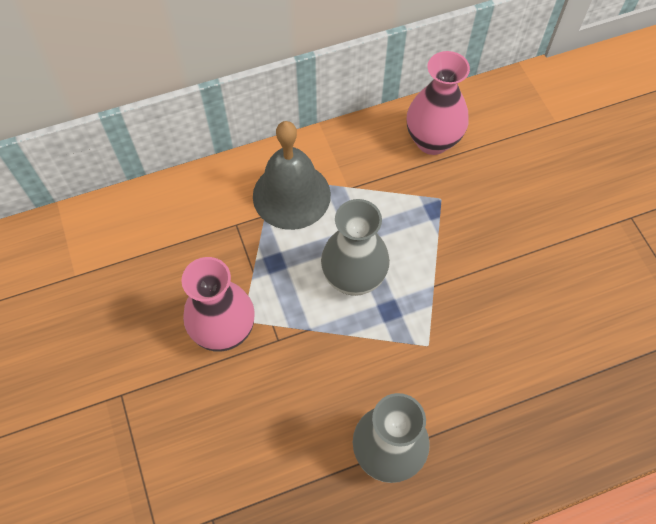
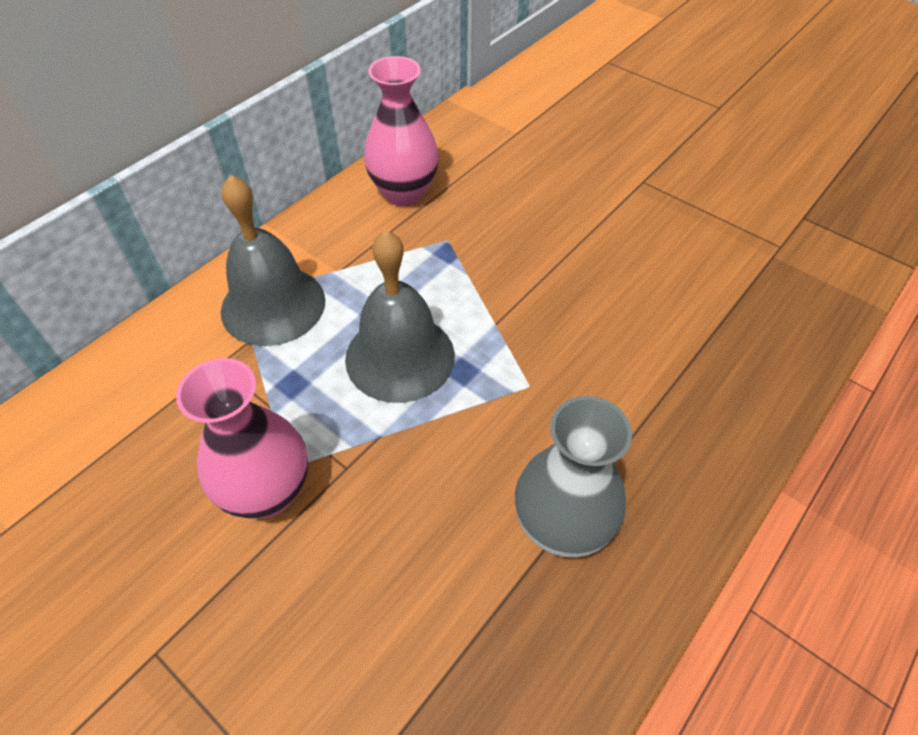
camera: 30 degrees left, 10 degrees down
(353, 278) = (400, 357): grey vase -> grey bell

